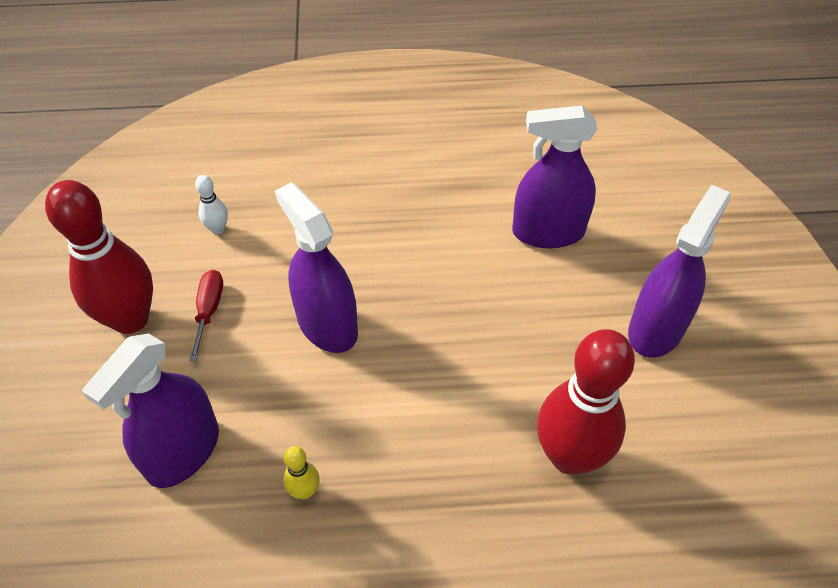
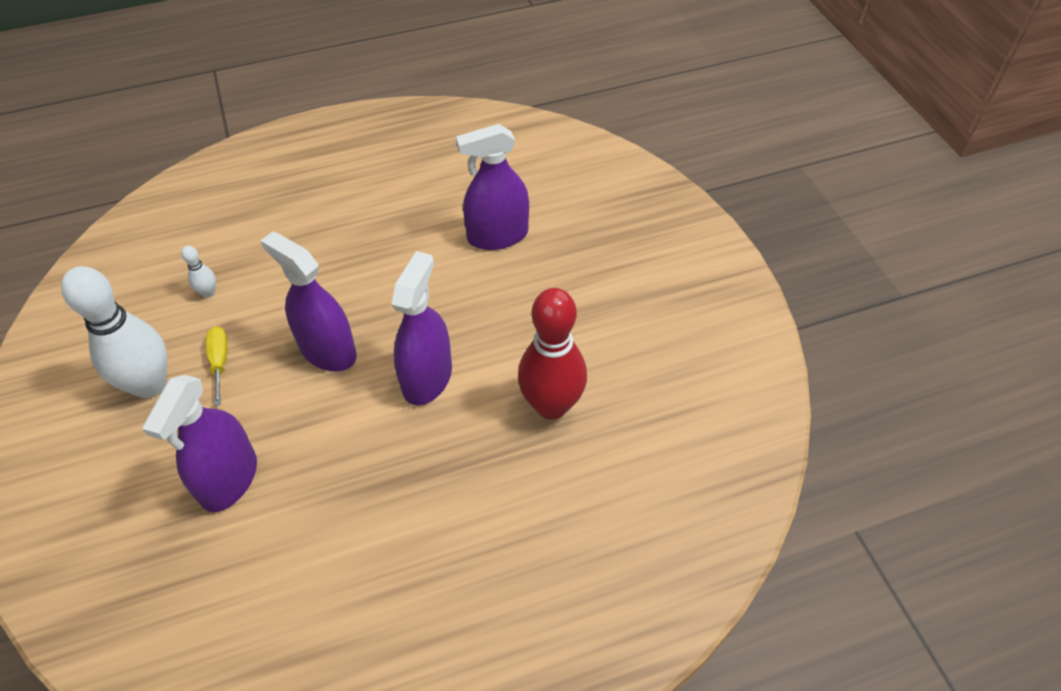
camera: 15 degrees left, 0 degrees up
(130, 319) = (150, 385): red bowling pin -> white bowling pin
(209, 310) = (220, 362): red screwdriver -> yellow screwdriver
(304, 491) = (342, 484): yellow bowling pin -> none
(656, 329) = (600, 294): purple spray bottle -> purple spray bottle (427, 378)

